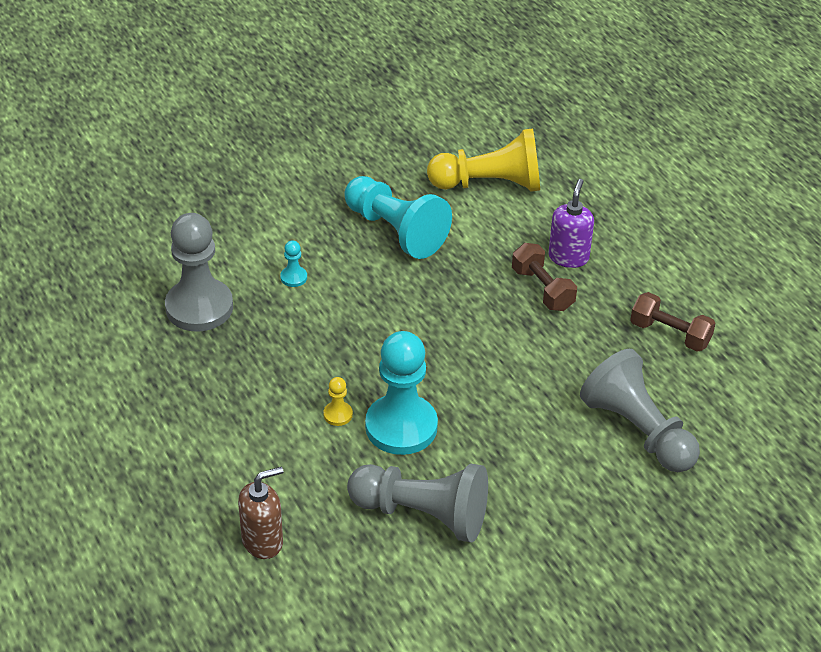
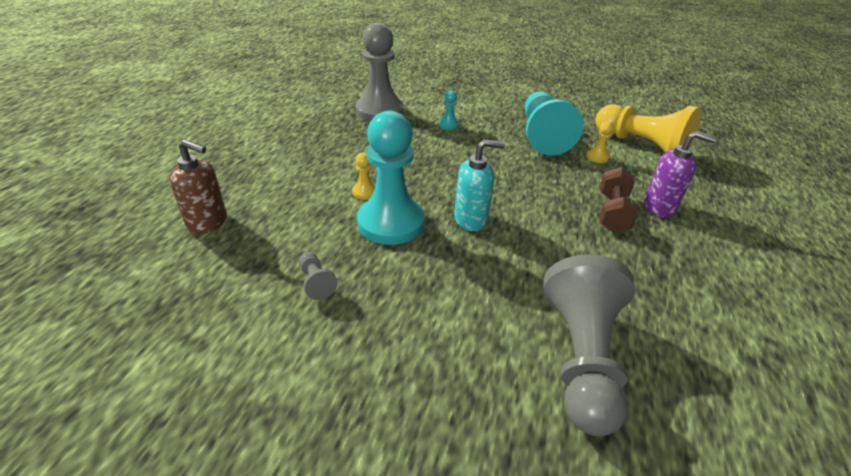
camera: 45 degrees right, 5 degrees down
(423, 514) = (316, 282): grey pawn -> grey pawn, size x0.41
(454, 376) = (471, 219): none -> turquoise soap dispenser
(469, 228) = (597, 157): none -> yellow pawn
(568, 257) = (659, 207): purple soap dispenser -> purple soap dispenser turned 45 degrees clockwise
(670, 334) = (706, 306): brown dumbbell -> none

